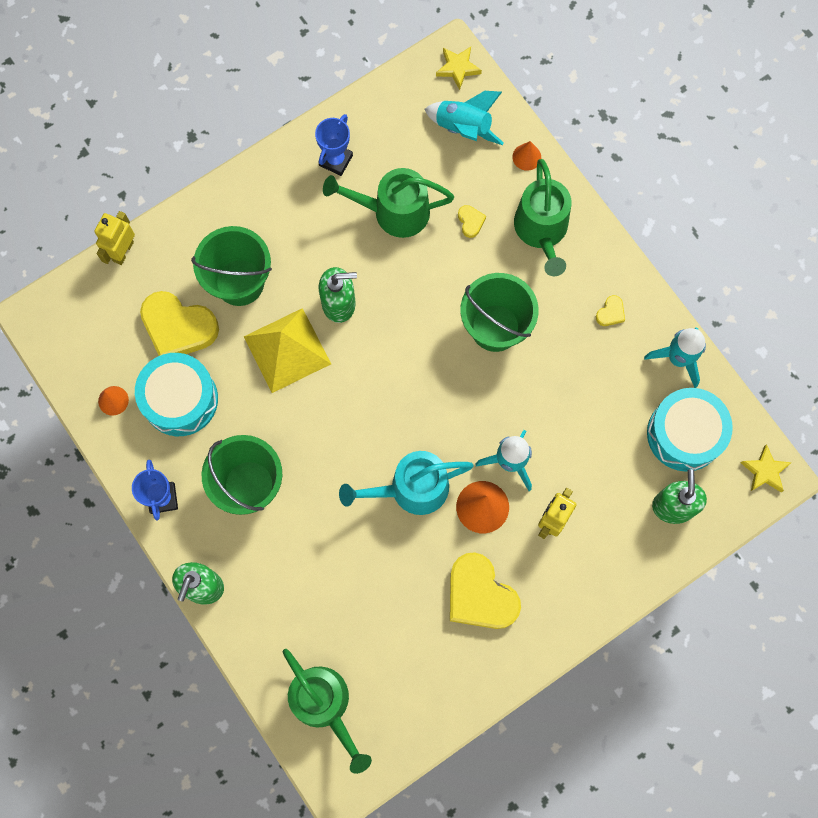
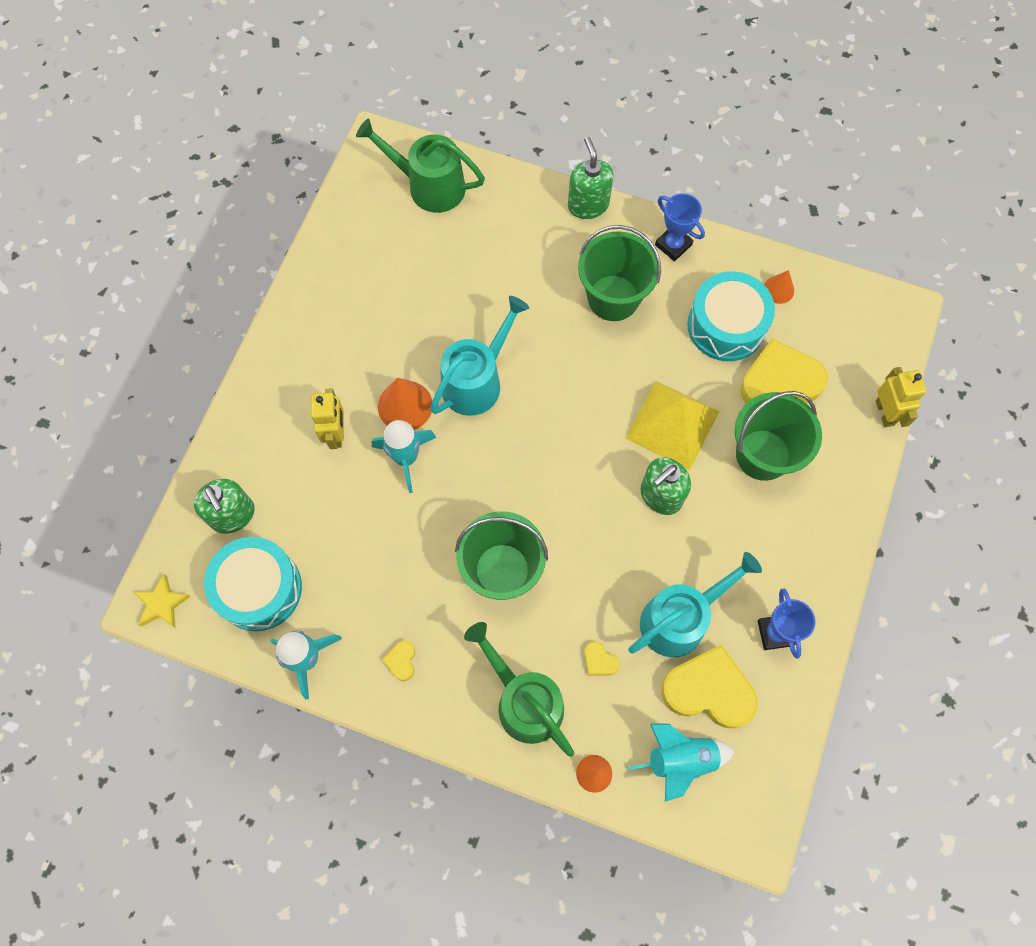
camera: 145 degrees right, 5 degrees down
(394, 212) = (679, 619): green watering can -> turquoise watering can
(458, 68) = (737, 827): yellow star -> none
(480, 595) = (359, 336): yellow heart -> yellow heart (708, 690)

